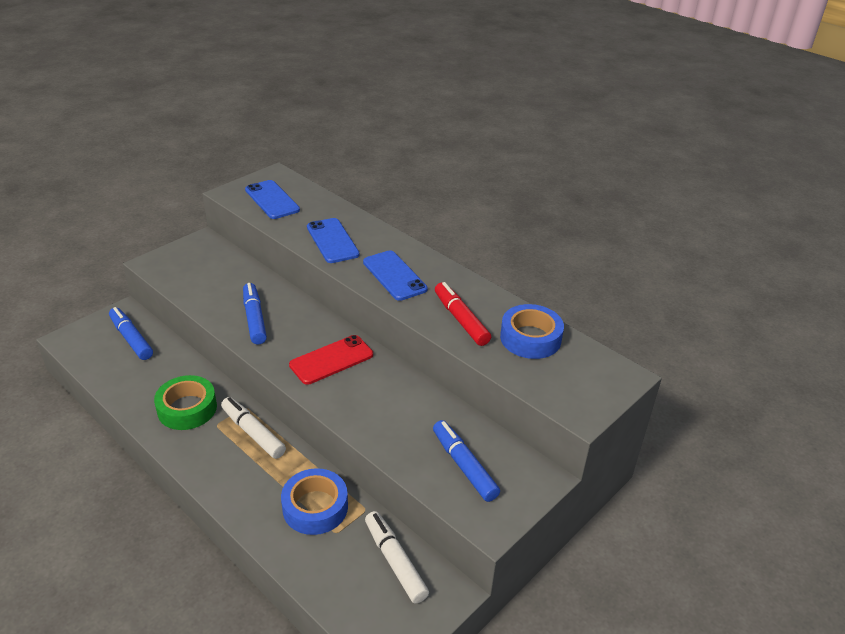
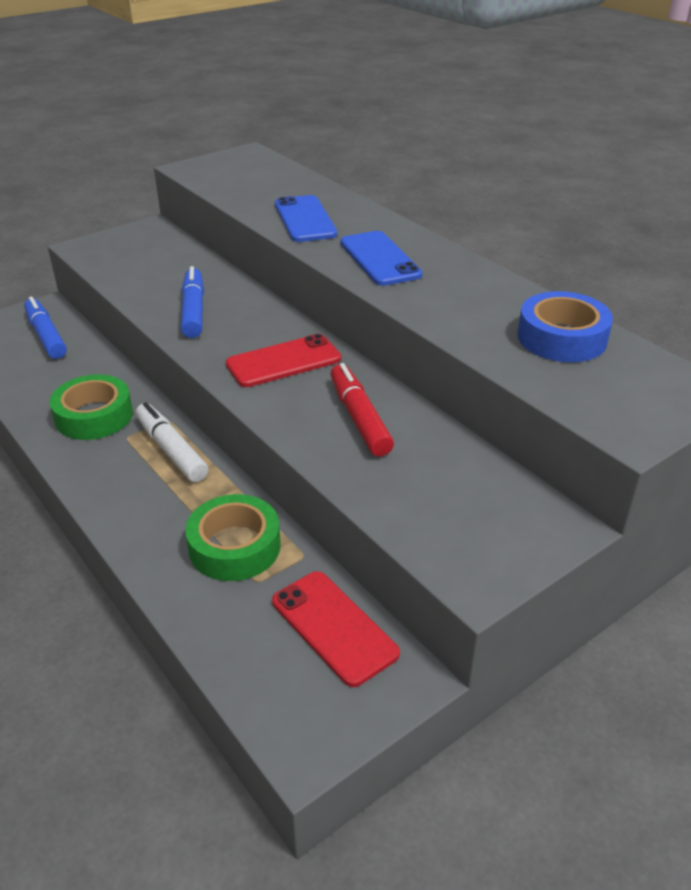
camera: 10 degrees right, 0 degrees up
(272, 200) = (238, 176): blue phone -> none
(315, 507) = (234, 546): blue tape -> green tape
(395, 561) = (334, 627): white marker -> red phone
(461, 319) = (463, 311): red marker -> red marker (359, 418)
(464, 465) = (447, 501): blue marker -> none

